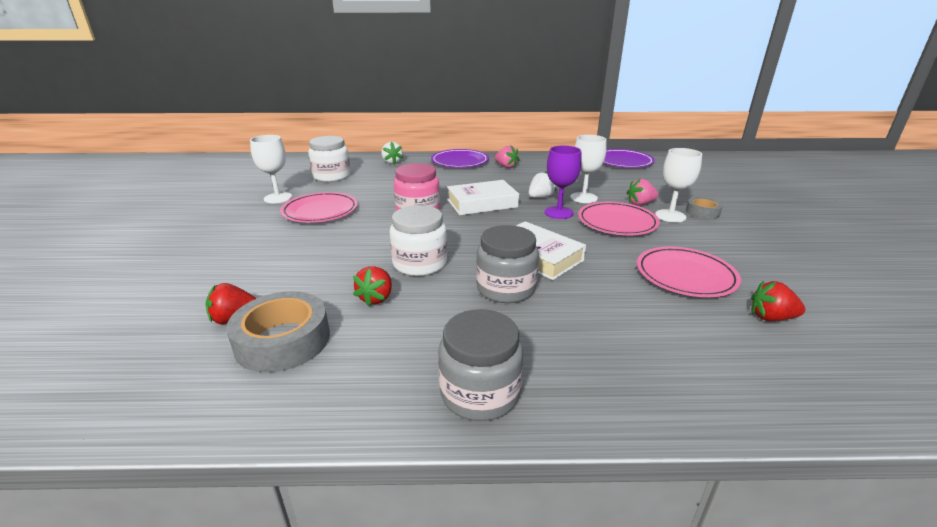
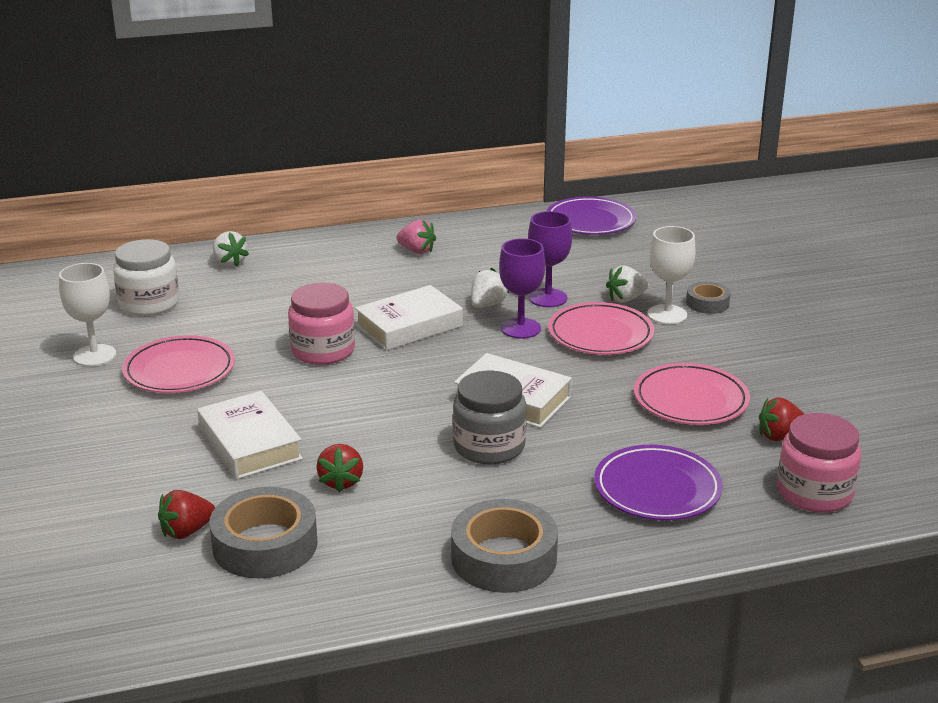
camera: 15 degrees left, 0 degrees up
(330, 261) = (250, 443): none -> white book
(420, 263) = (369, 430): white jar -> none
(460, 162) = (339, 249): purple plate -> purple plate (657, 489)
(480, 393) = (504, 558): grey jar -> grey tape
(583, 198) = (548, 298): white goblet -> purple goblet
(640, 204) = (626, 299): pink strawberry -> white strawberry
(814, 379) = (814, 492): none -> pink jar

